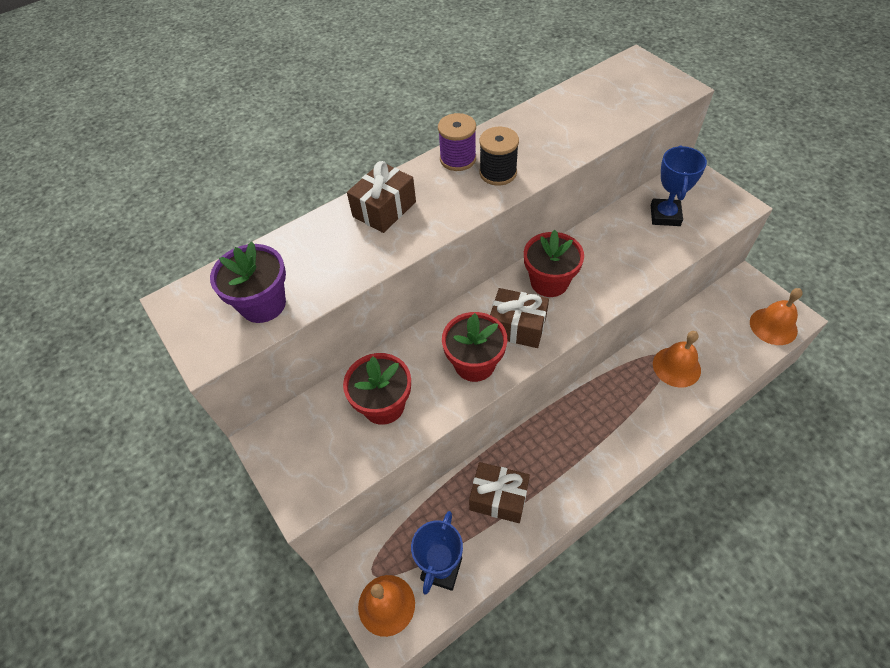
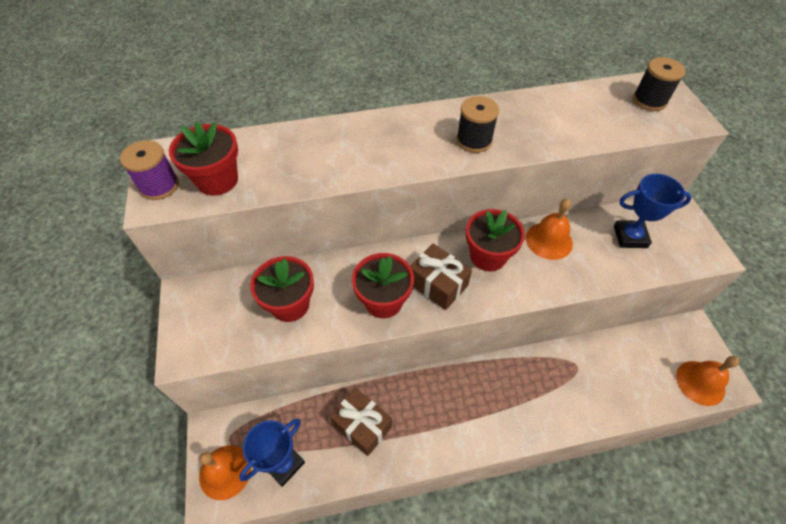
camera: 20 degrees right, 0 degrees up
(263, 304) = (217, 180): purple flower pot -> red flower pot
(384, 209) = (359, 138): brown gift -> none
(458, 159) = (446, 117): purple spool -> purple spool (159, 186)
(634, 81) = (649, 100): none -> black spool
(665, 215) = (630, 237): blue trophy -> blue trophy turned 60 degrees clockwise
(676, 367) = (583, 380): orange bell -> orange bell (549, 240)

